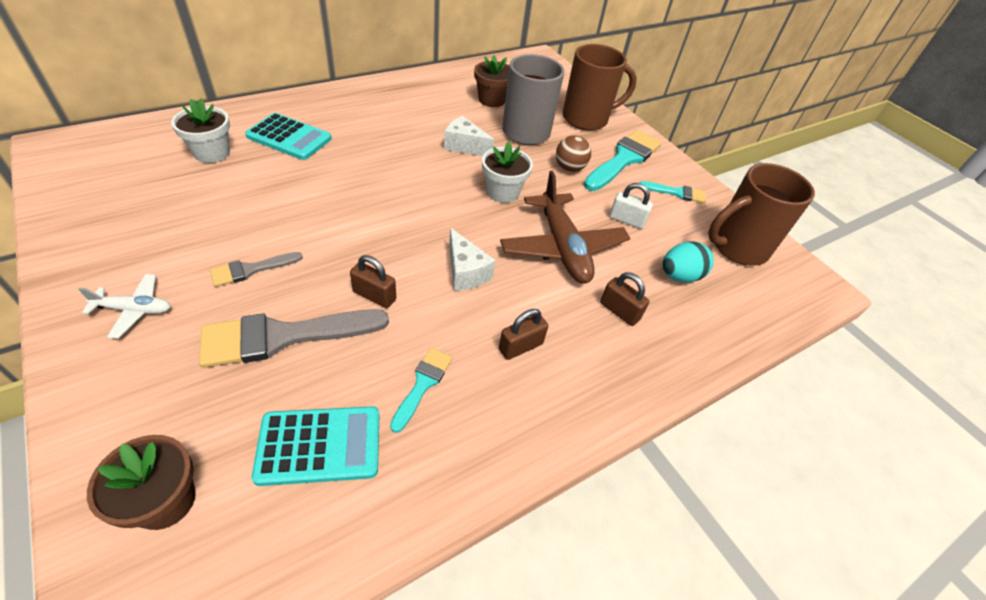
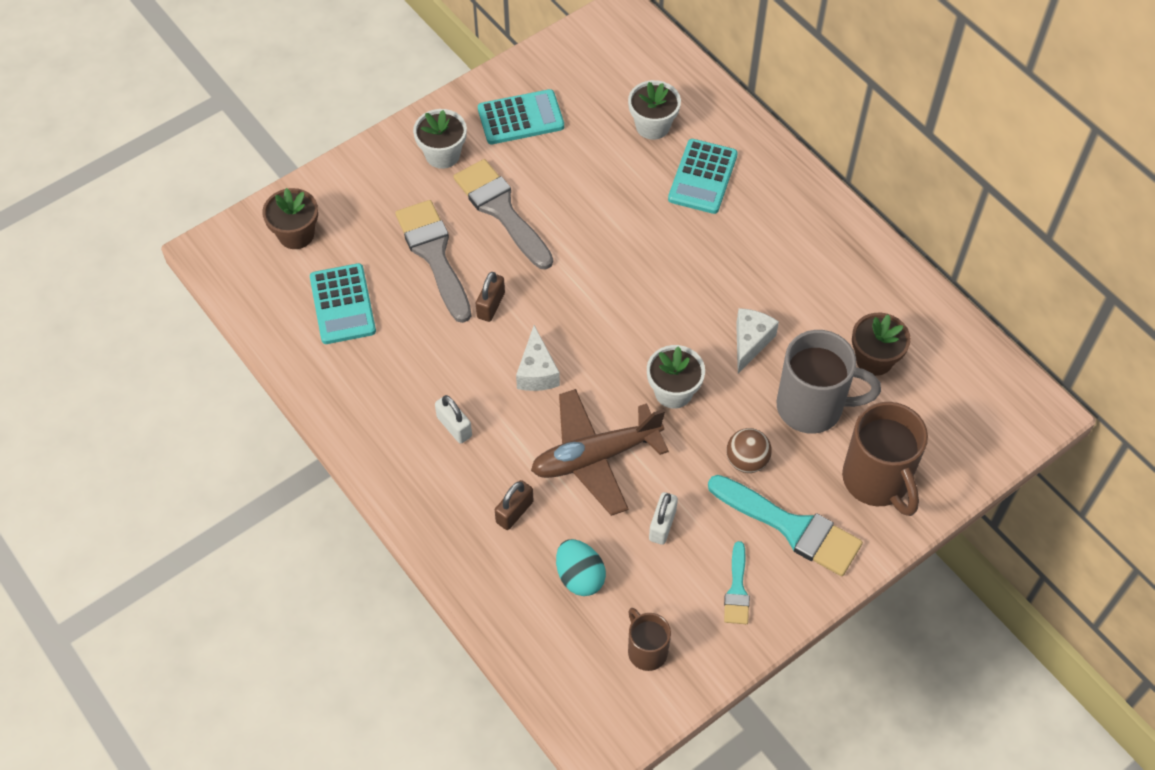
camera: 90 degrees right, 10 degrees up
(131, 236) = (521, 118): none -> turquoise calculator
(134, 310) = (442, 154): white plane -> white flower pot
(251, 269) = (501, 210): grey brush -> grey brush, size x1.89
(423, 384) = (403, 359): turquoise brush -> none
(465, 272) = (537, 372): white cheese -> white cheese turned 60 degrees counterclockwise
(520, 346) = (454, 427): brown padlock -> white padlock
(737, 248) = (646, 650): brown mug -> brown mug, size x0.56

